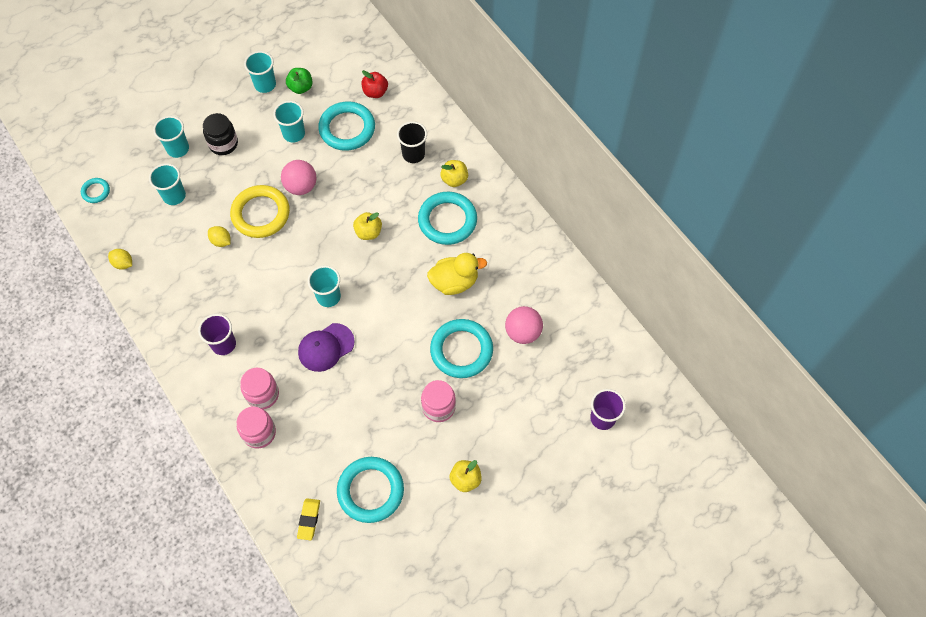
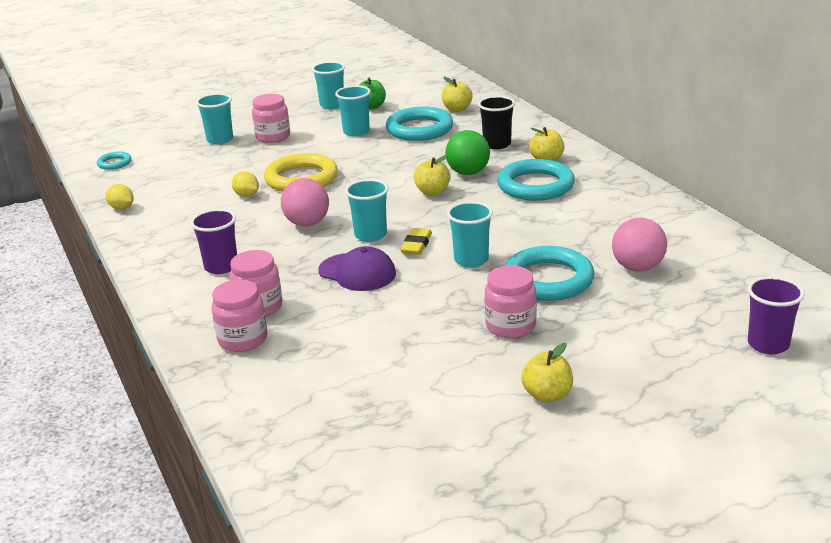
camera: 10 degrees right, 35 degrees down
(174, 196) = (203, 166): turquoise cup -> turquoise cup (471, 260)
(223, 144) = (273, 137): black jar -> pink jar
(301, 186) = (355, 162): pink ball -> pink ball (307, 223)
(309, 520) = (291, 425): yellow eraser -> yellow eraser (416, 245)
(326, 347) = (357, 272): purple cap -> purple cap turned 120 degrees counterclockwise
(370, 491) = (394, 400): turquoise ring -> none
(375, 92) = (457, 109): red apple -> yellow apple
(394, 201) = (468, 173): none -> green ball
(454, 282) = (541, 228): yellow duck -> none

